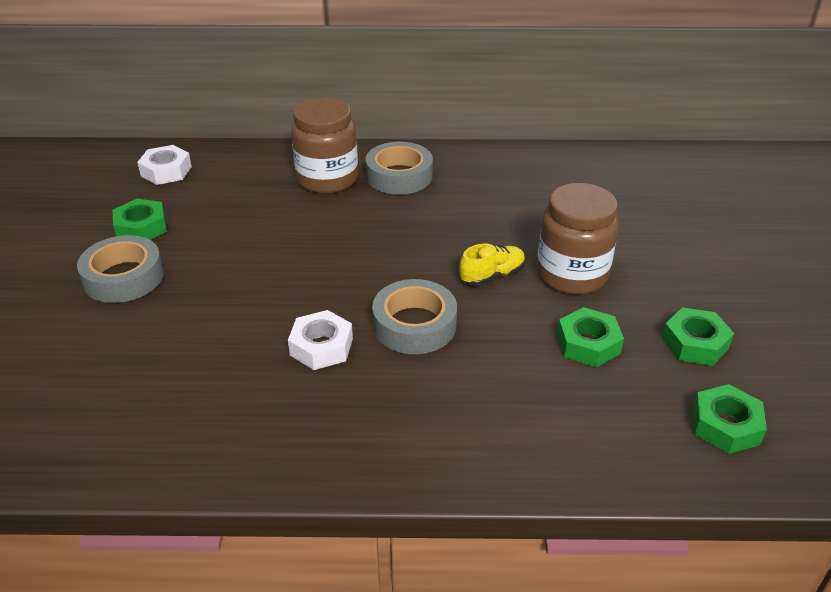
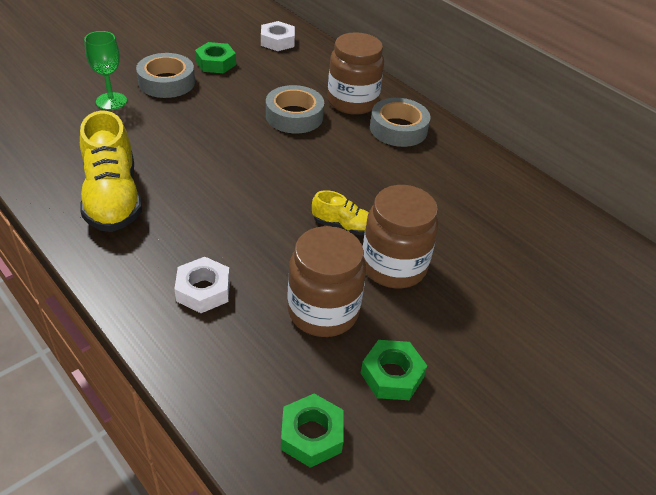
camera: 45 degrees right, 5 degrees up
(98, 335) = (111, 101): none -> green goblet
(274, 411) = (113, 198): none -> yellow shoe
(321, 347) = (186, 186): white nut -> white nut (203, 290)
(414, 325) = (249, 215): grey tape -> grey tape (294, 116)
(588, 344) = (323, 311): green nut -> brown jar

